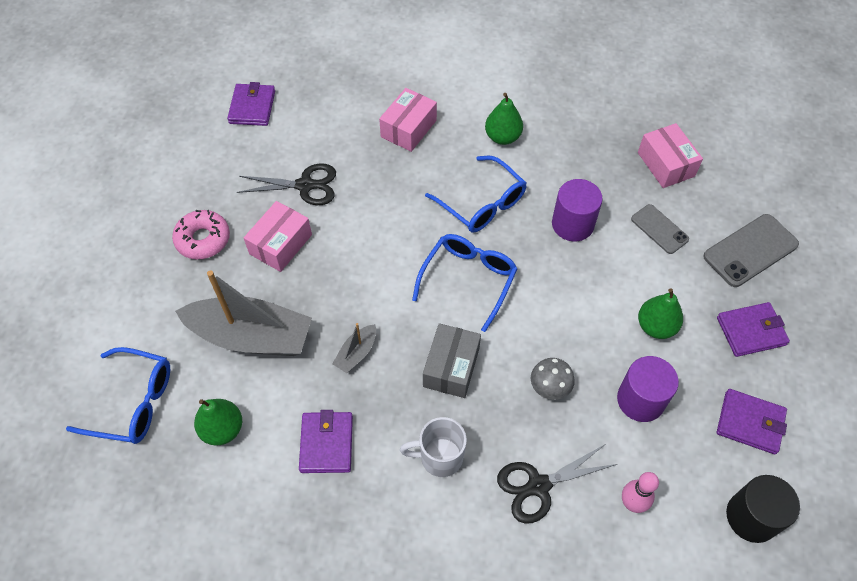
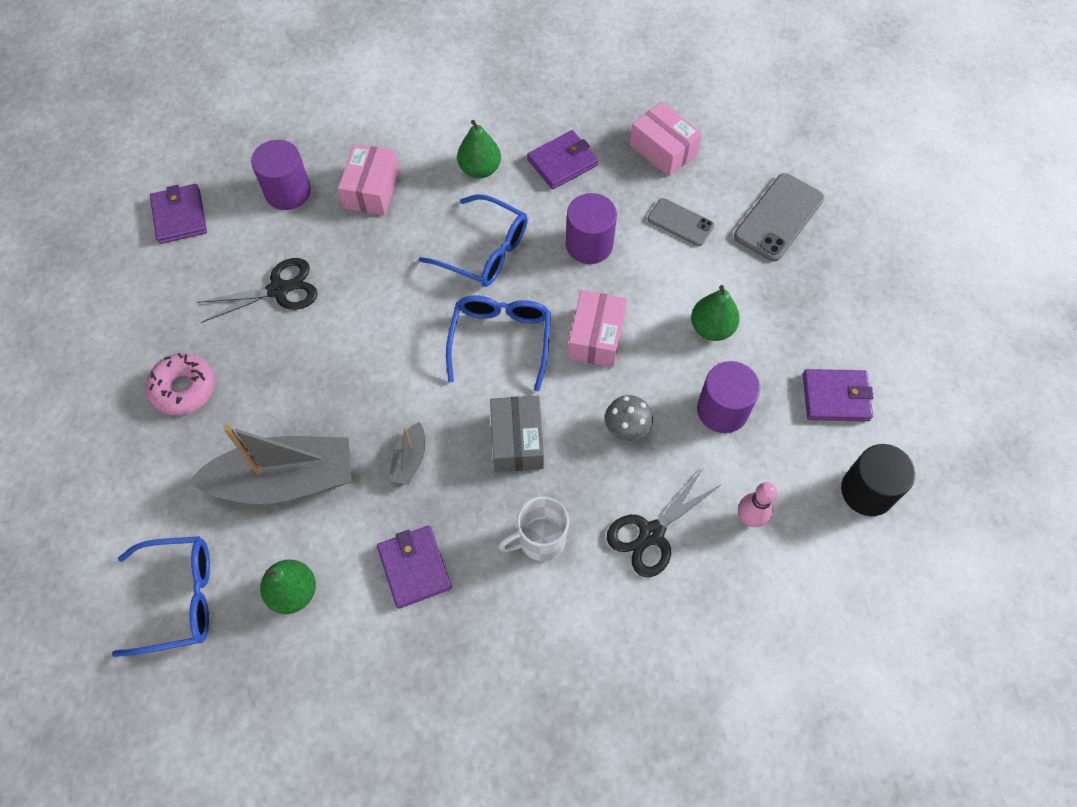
camera: 20 degrees left, 5 degrees up
(280, 244) = (277, 366): pink box -> pink box (596, 337)
(342, 112) = (287, 191): none -> purple cylinder
(751, 331) = (806, 302): purple wallet -> purple wallet (562, 162)

